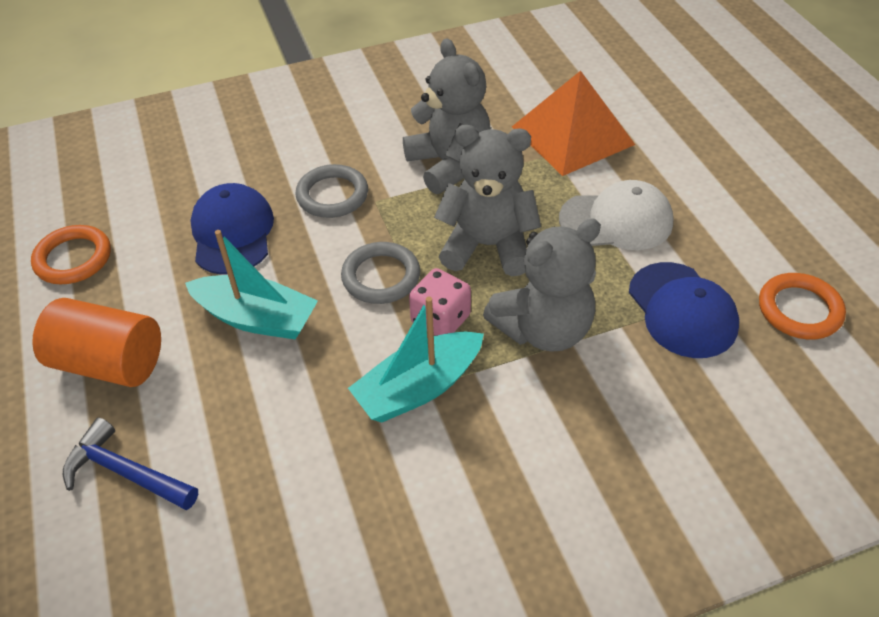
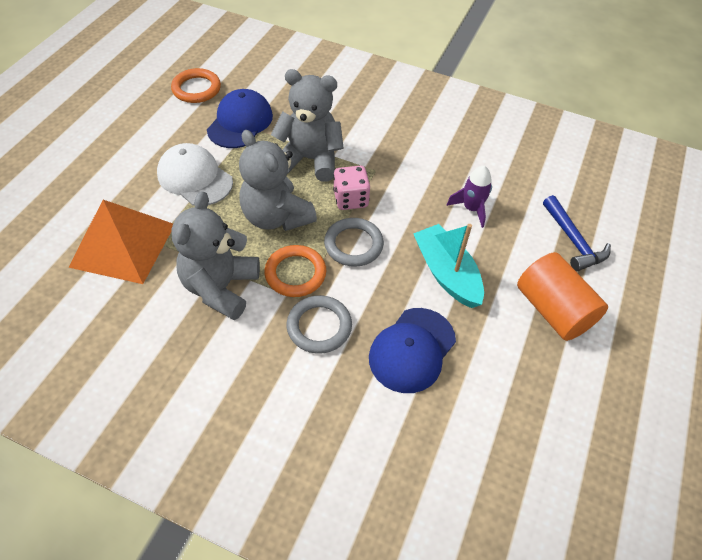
camera: 140 degrees left, 5 degrees up
(73, 258) = (540, 420): orange ring -> orange ring (295, 273)
(291, 417) = (471, 209): none -> purple rocket
(418, 388) = (398, 178): turquoise boat -> none

